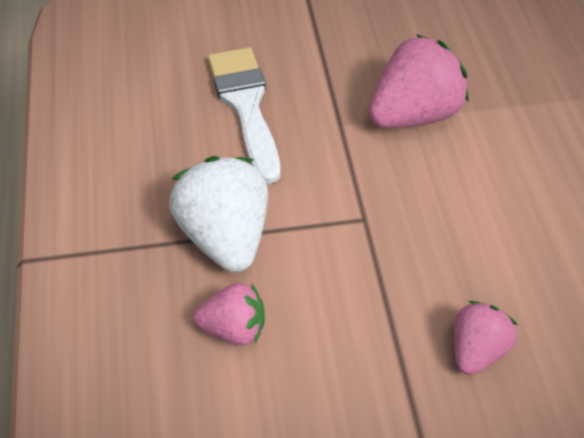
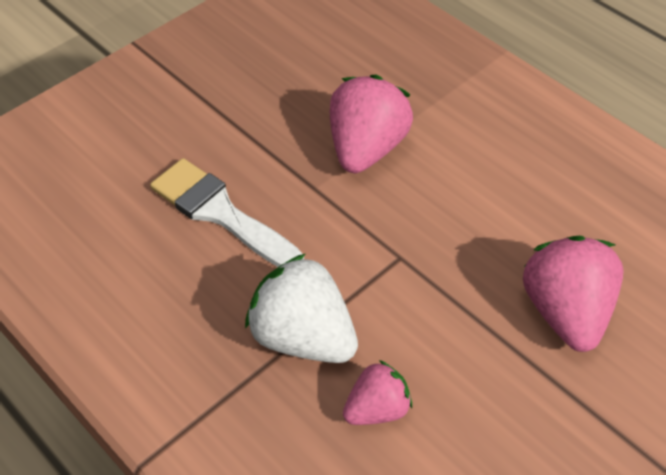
camera: 35 degrees left, 0 degrees up
(477, 350) = (565, 312): pink strawberry -> pink strawberry, size x1.72

